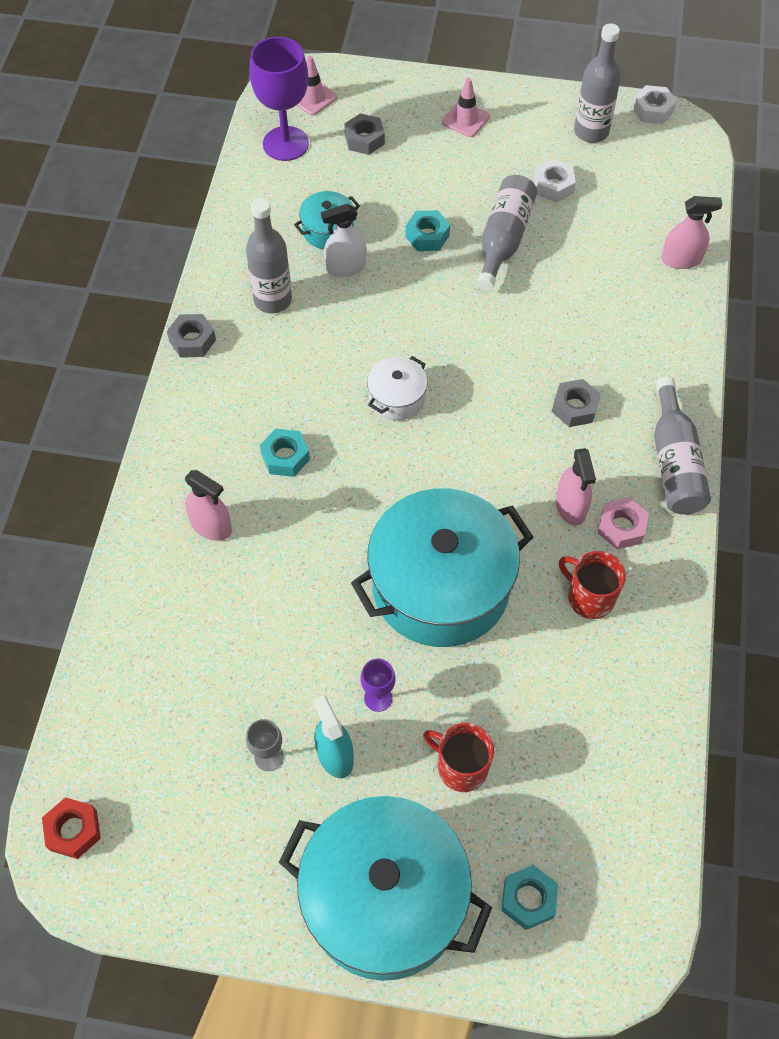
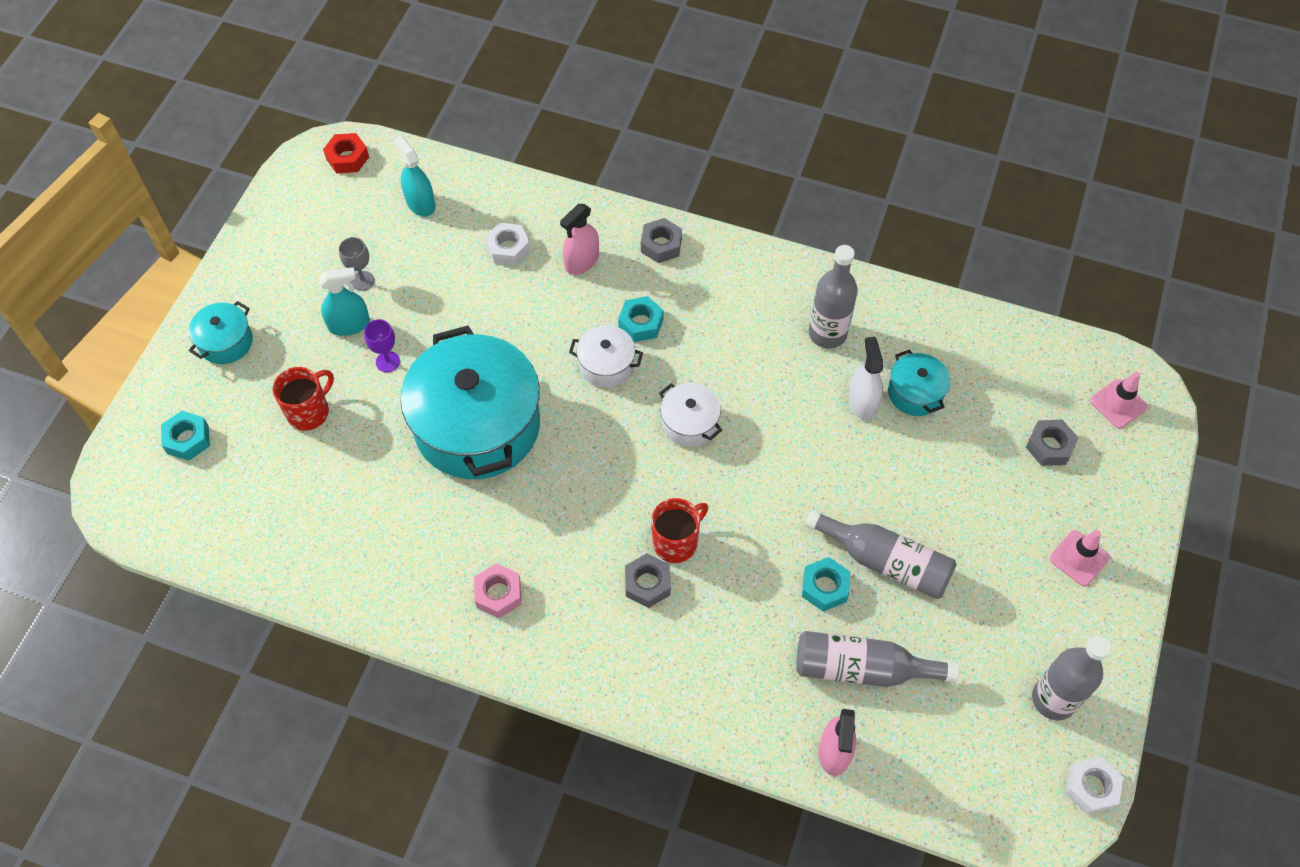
camera: 100 degrees right, 0 degrees up
(143, 719) = (420, 203): none -> turquoise spray bottle
(192, 340) = (786, 264): grey nut -> grey nut (661, 245)
(285, 144) = (1045, 369): purple goblet -> none
(342, 480) = (606, 365): none -> white pot
(384, 899) = (226, 342): turquoise pot -> turquoise pot, size x0.45
(427, 236) = (898, 485): turquoise nut -> turquoise nut (824, 587)
(553, 186) = (964, 634): white nut -> white nut (508, 248)
(571, 506) = (532, 553): pink spray bottle -> none
(589, 597) = (432, 547): red mug -> red mug (676, 542)
(674, 462) = (561, 665): grey bottle -> grey bottle (862, 668)

